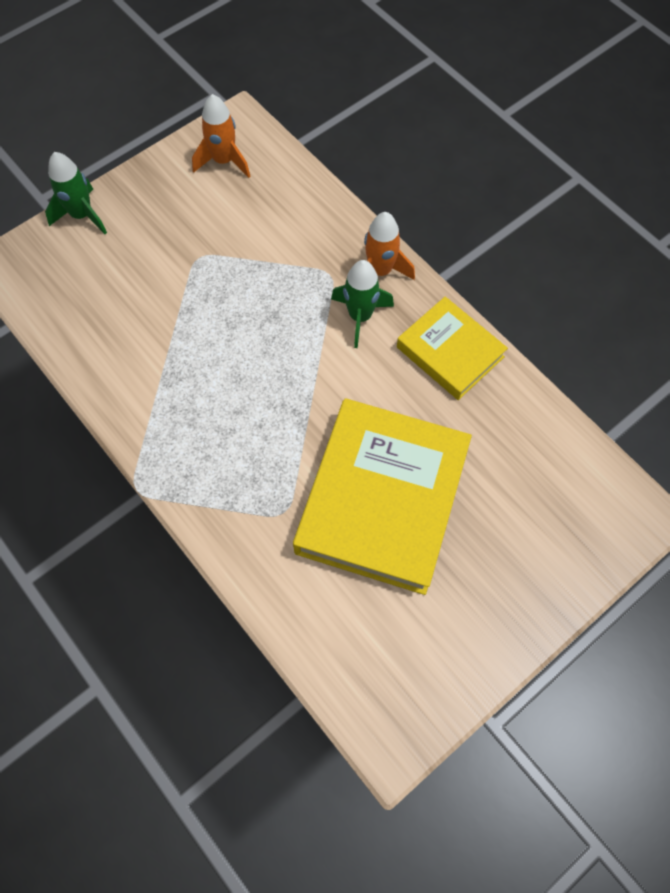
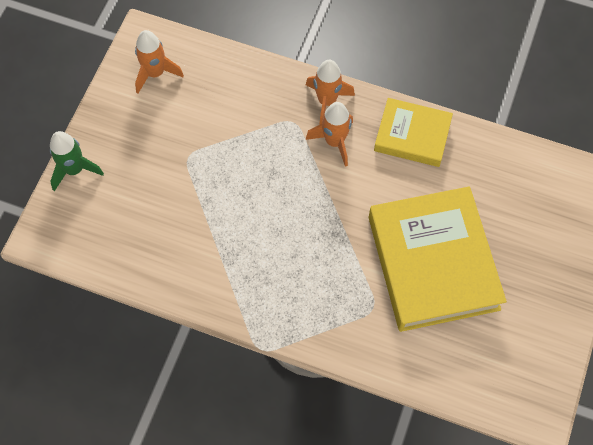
camera: 30 degrees left, 0 degrees up
(360, 316) = (334, 142): green rocket -> orange rocket

